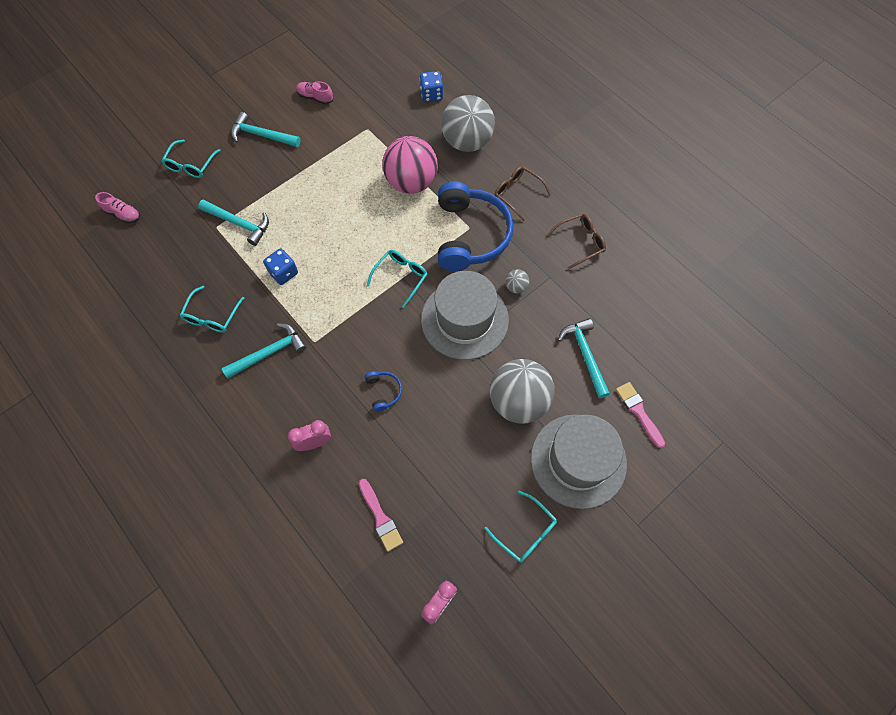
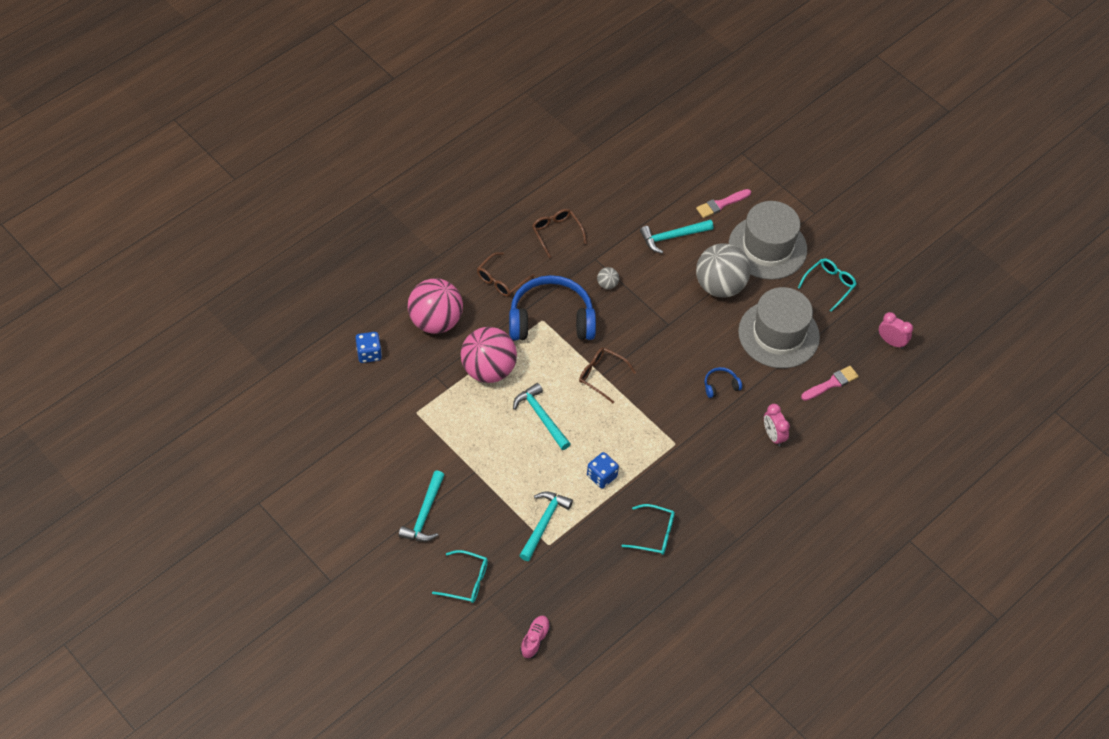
camera: 95 degrees left, 10 degrees down
(269, 353) = (689, 480): turquoise hammer -> turquoise hammer (541, 416)
(315, 97) = (370, 465): pink shoe -> none
(401, 277) = (601, 375): turquoise glasses -> brown glasses
(464, 319) = (644, 324): grey hat -> grey hat (778, 334)
(467, 142) = (435, 321): grey ball -> pink ball

